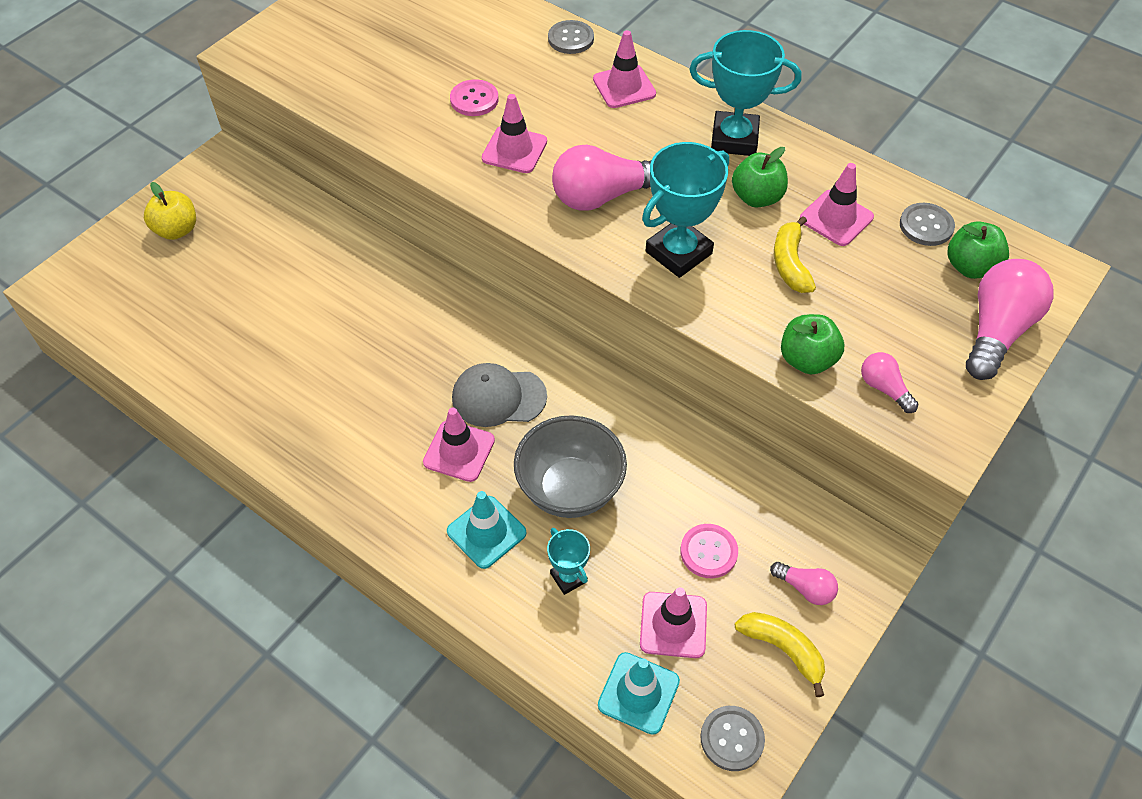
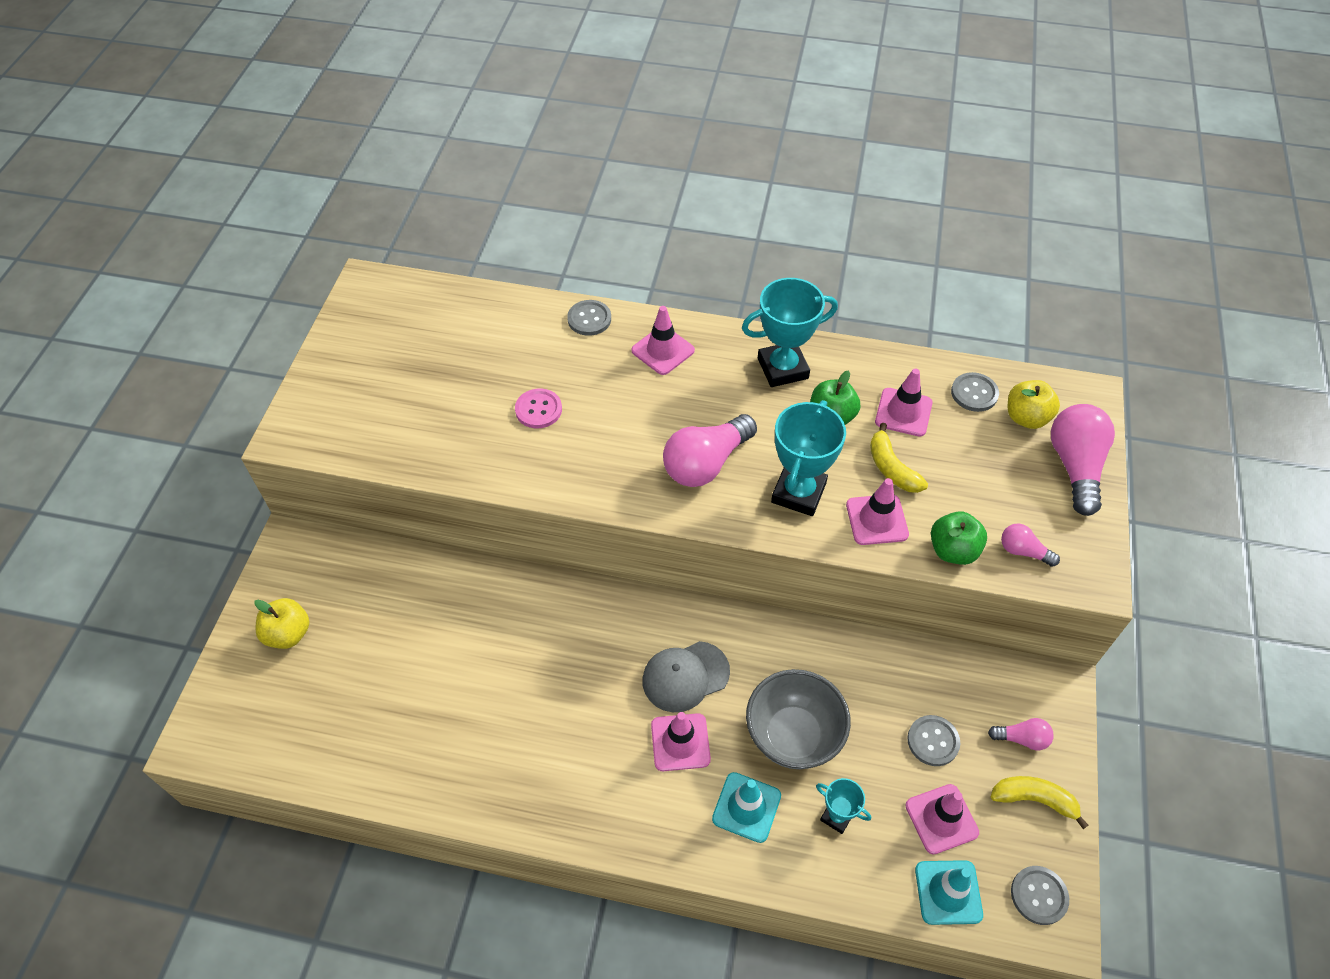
camera: 25 degrees left, 0 degrees up
(514, 150) = (604, 447): pink traffic cone -> pink traffic cone (877, 520)
(708, 552) = (933, 741): pink button -> grey button
(970, 267) = (1026, 417): green apple -> yellow apple

